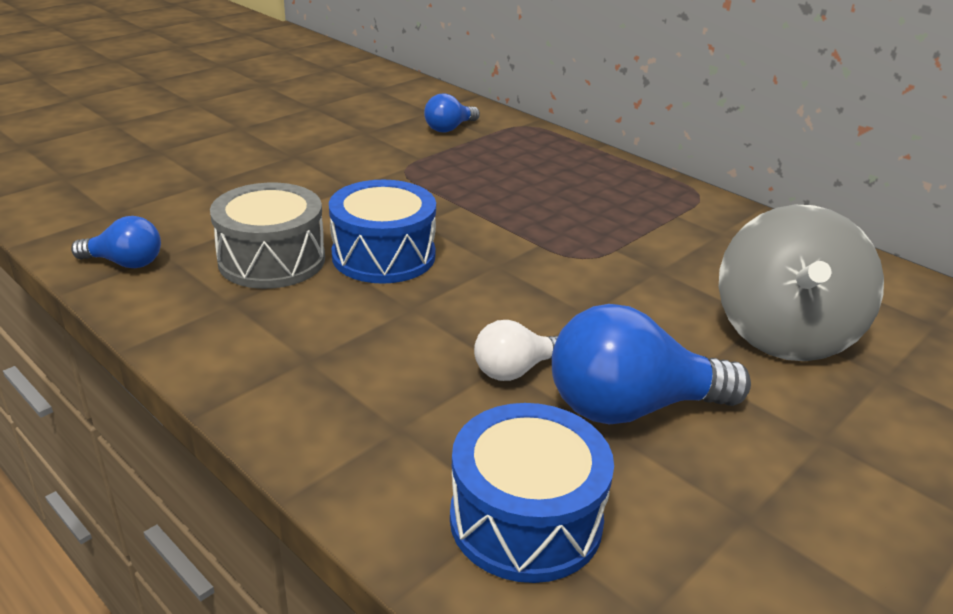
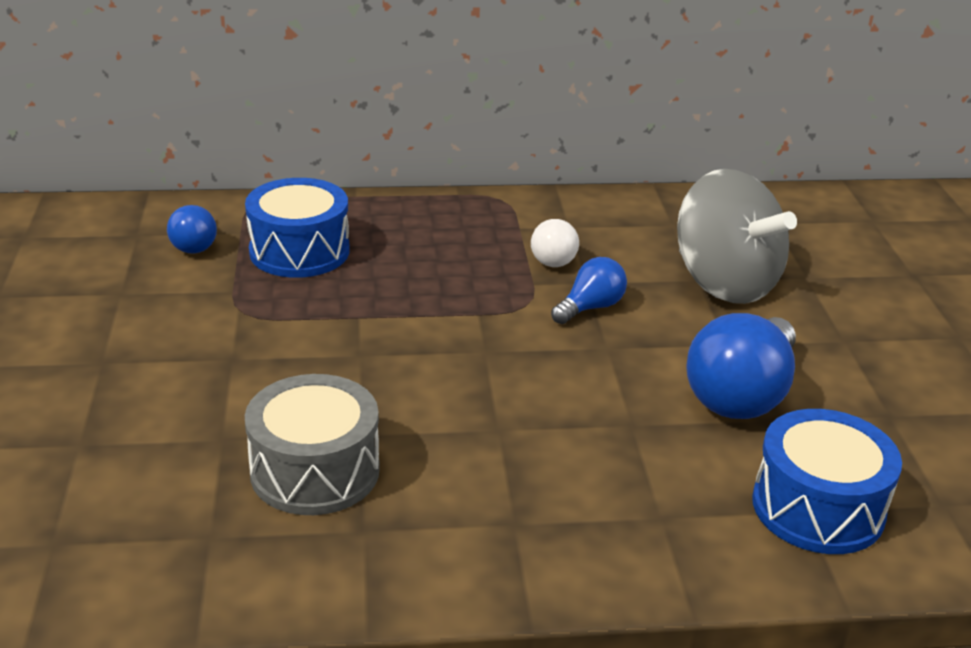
camera: 50 degrees left, 0 degrees up
(125, 263) = (190, 573): blue light bulb -> blue light bulb (590, 307)
(383, 255) = (393, 402): blue drum -> blue drum (299, 251)
(515, 370) = (645, 421): white light bulb -> white light bulb (555, 257)

